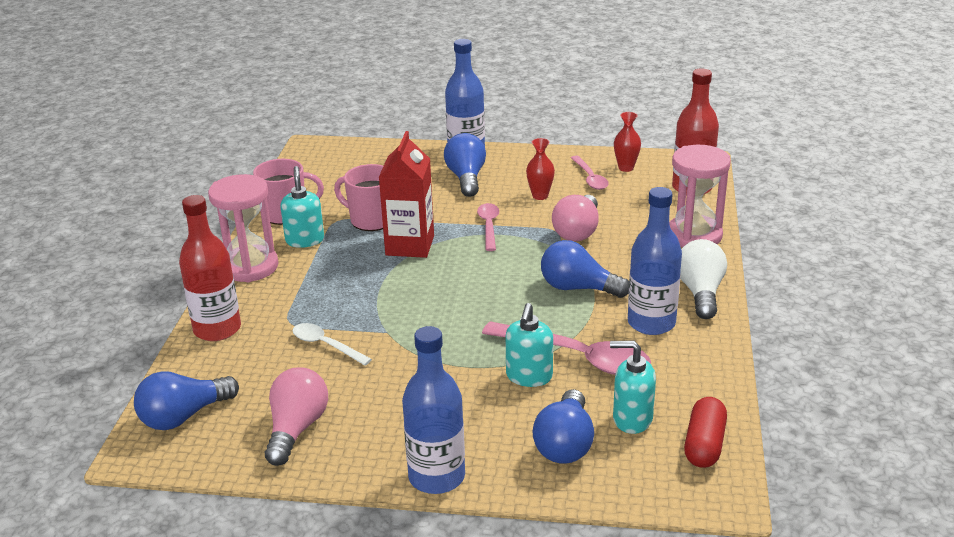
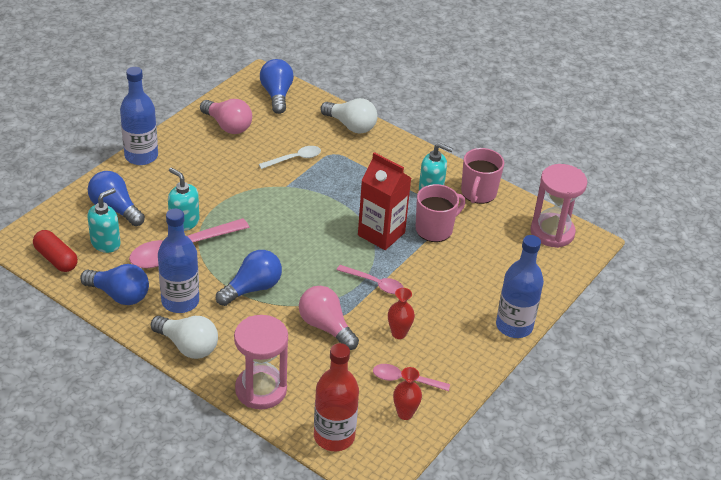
camera: 115 degrees right, 10 degrees up
(217, 329) = (351, 126): red bottle -> white light bulb
(250, 267) = (414, 157): pink hourglass -> pink hourglass (552, 232)
(466, 178) = (464, 305): blue light bulb -> blue light bulb (119, 295)

